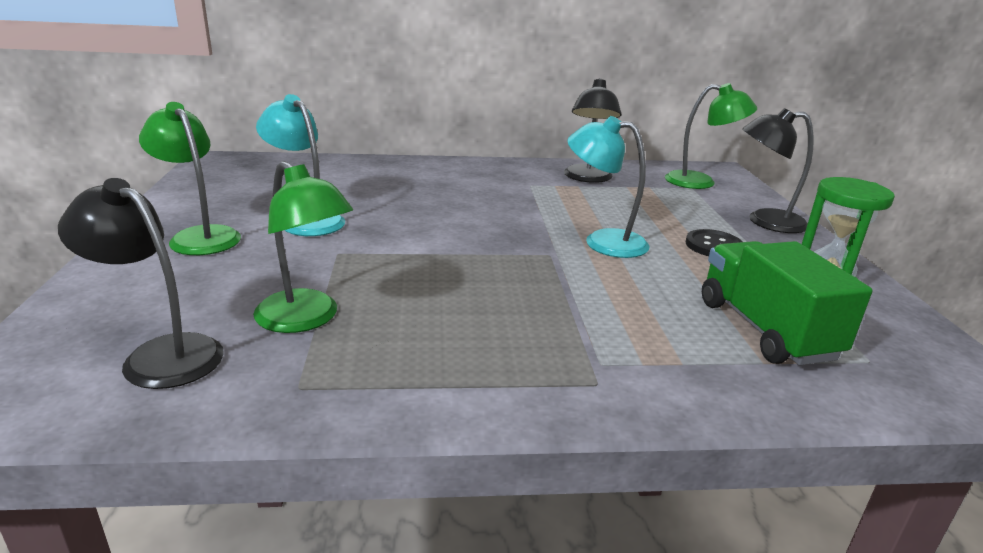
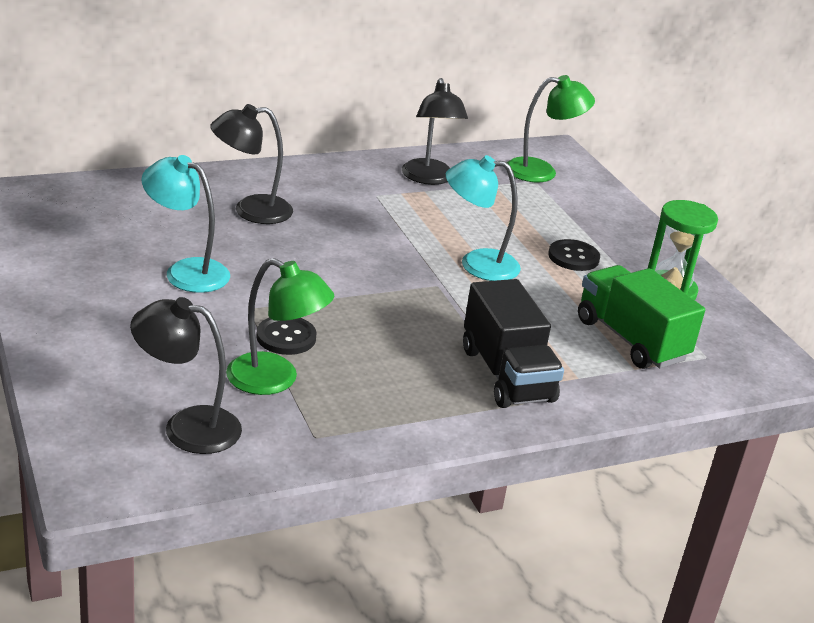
camera: 20 degrees left, 5 degrees up
(199, 236) = (101, 305): green lamp -> none
(354, 281) = (286, 337): none -> black button
(588, 348) = (506, 375): none -> black truck
(765, 221) = (611, 220): black lamp -> black lamp (251, 211)

